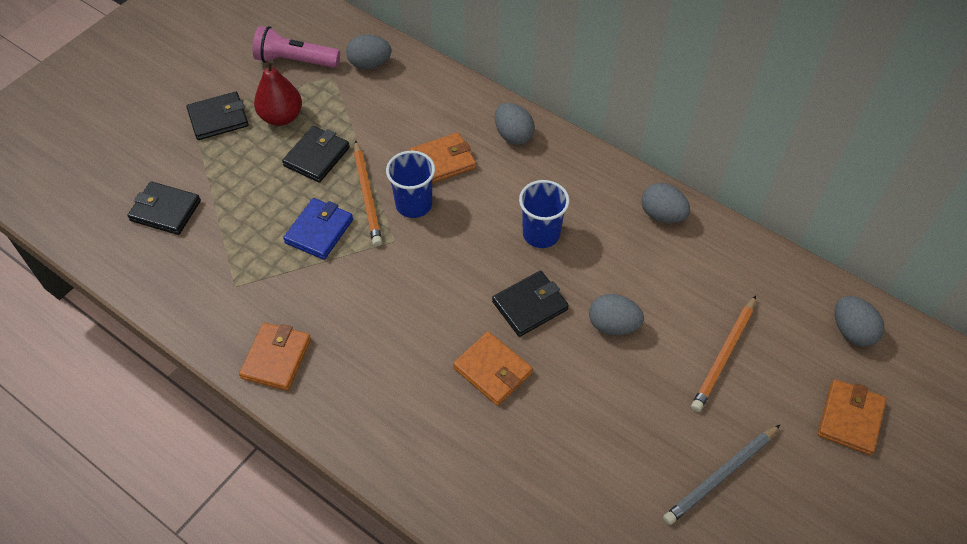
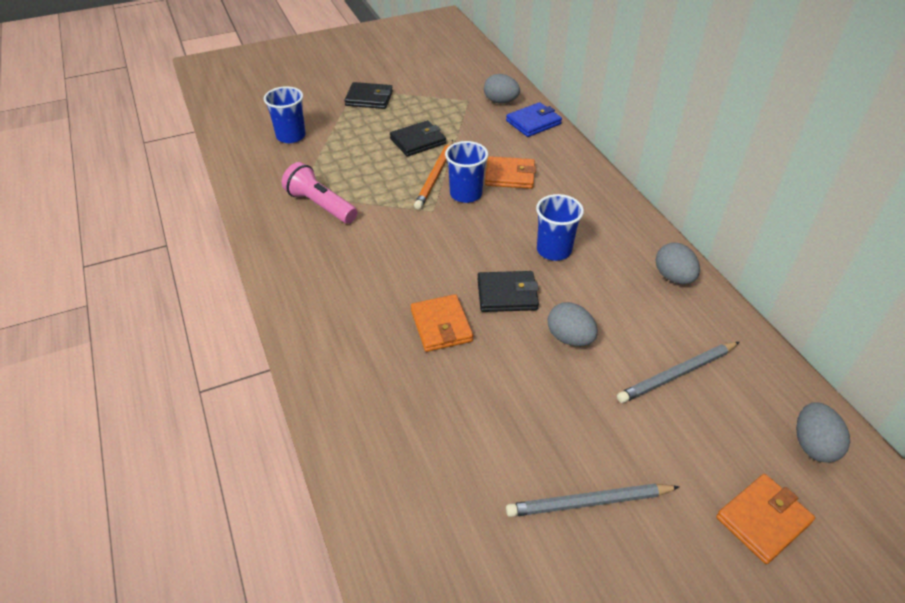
camera: 30 degrees right, 10 degrees down
(165, 210) = (291, 136): black wallet -> blue cup
(276, 358) = (287, 249): orange wallet -> none
(281, 117) = (412, 111): red pear -> none
(295, 61) = (448, 83): pink flashlight -> pink flashlight (320, 205)
(319, 231) = (383, 185): blue wallet -> blue wallet (533, 122)
(513, 135) = (579, 179): grey egg -> none
(720, 317) = (677, 374): none -> grey pencil
(724, 355) = (660, 405): orange pencil -> none

